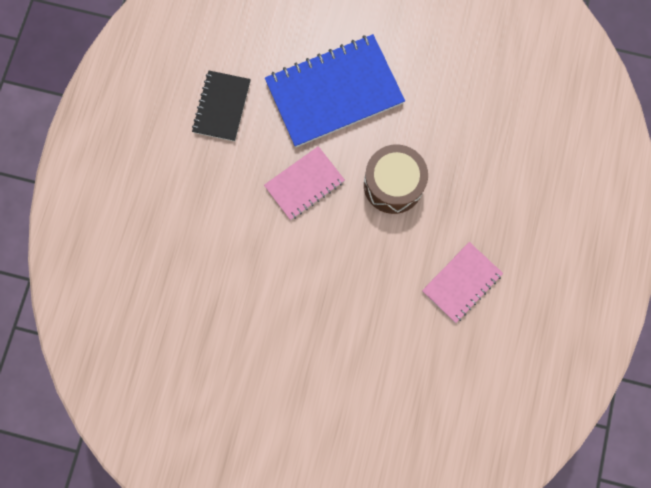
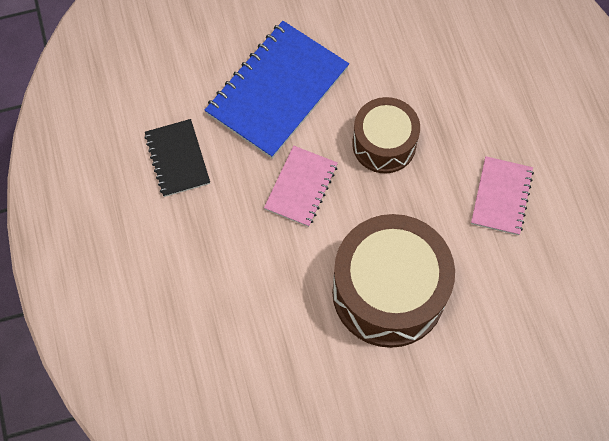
camera: 30 degrees left, 10 degrees down
(321, 309) = (388, 292): none -> brown drum

